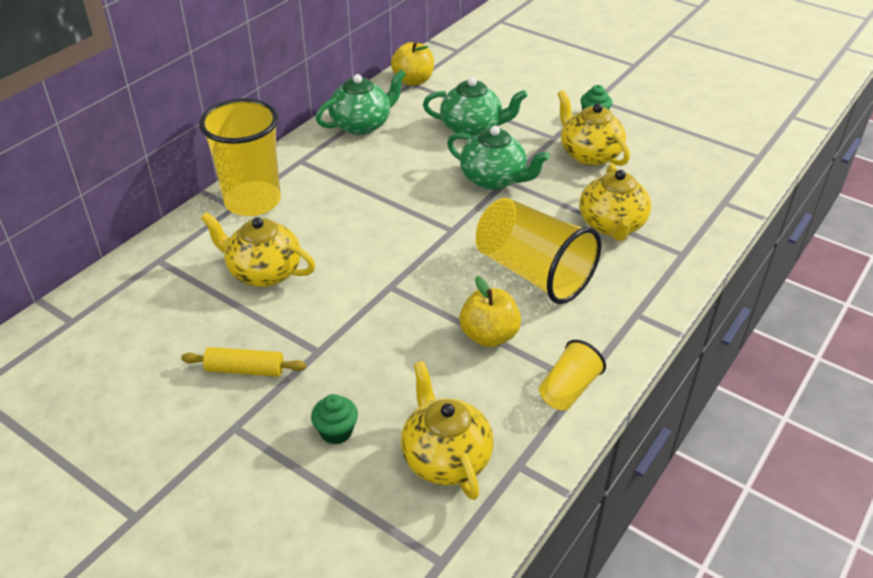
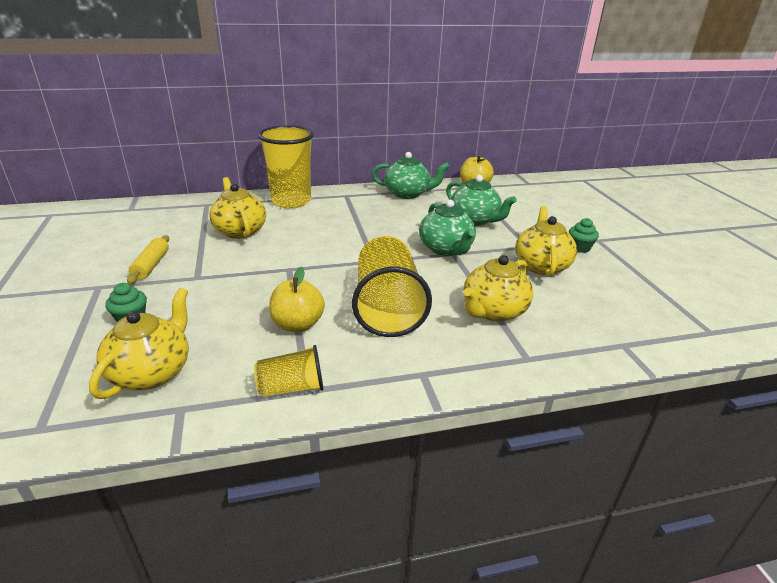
camera: 40 degrees right, 10 degrees down
(245, 369) = (151, 265): yellow rolling pin -> yellow rolling pin turned 45 degrees clockwise

